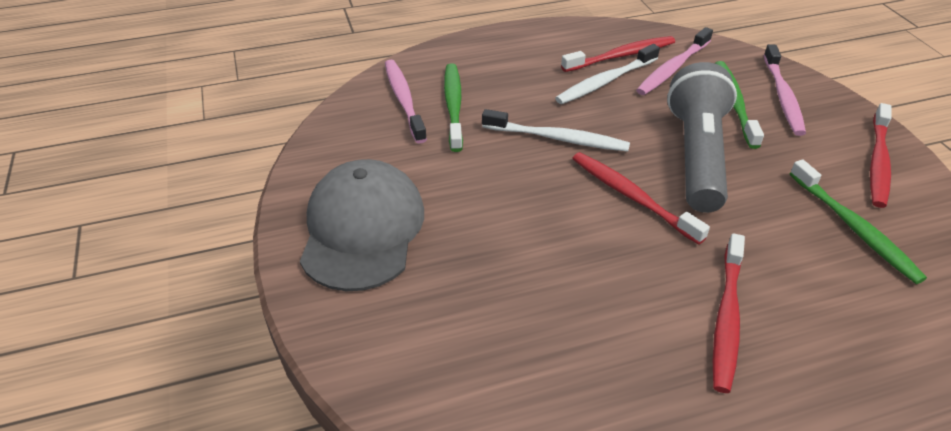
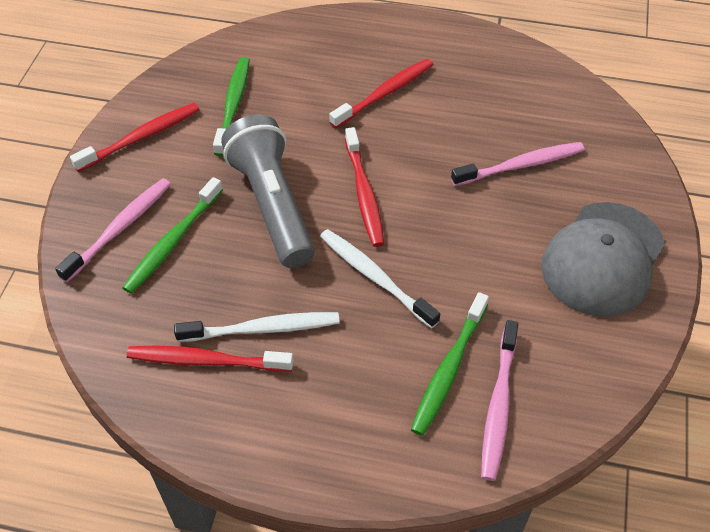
camera: 150 degrees left, 10 degrees up
(673, 68) = (174, 314): pink toothbrush -> pink toothbrush (520, 165)
(696, 155) = (272, 205): grey flashlight -> grey flashlight turned 120 degrees clockwise

